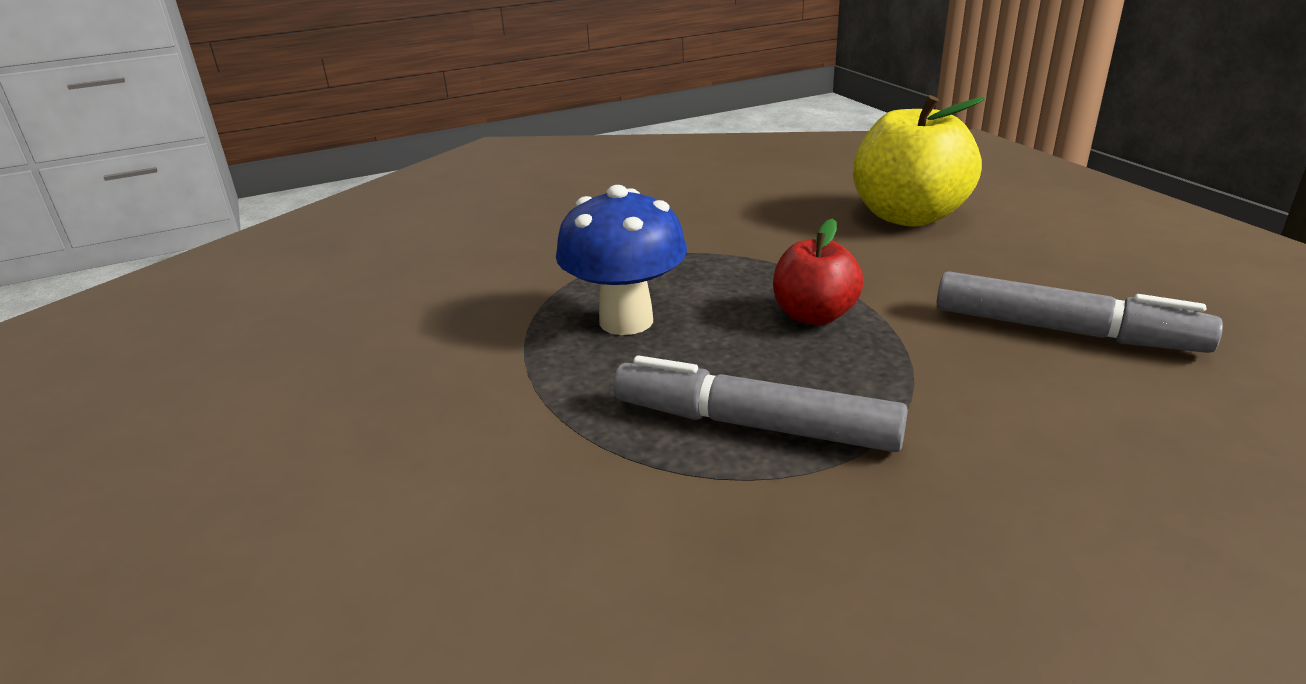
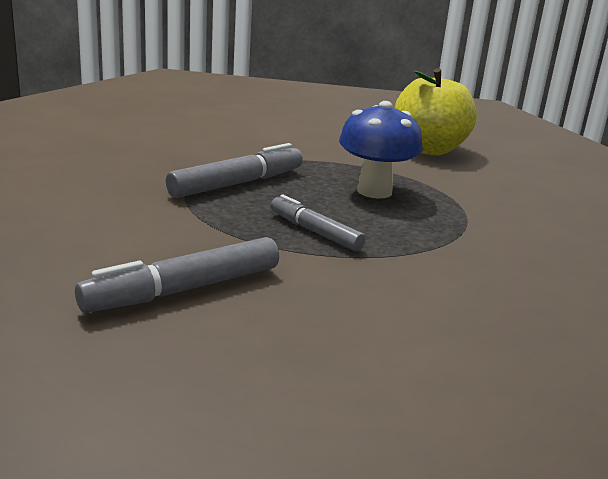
camera: 115 degrees right, 5 degrees down
(814, 315) = (315, 232): red apple -> grey marker
(908, 216) = (447, 344): yellow apple -> yellow apple (429, 149)

